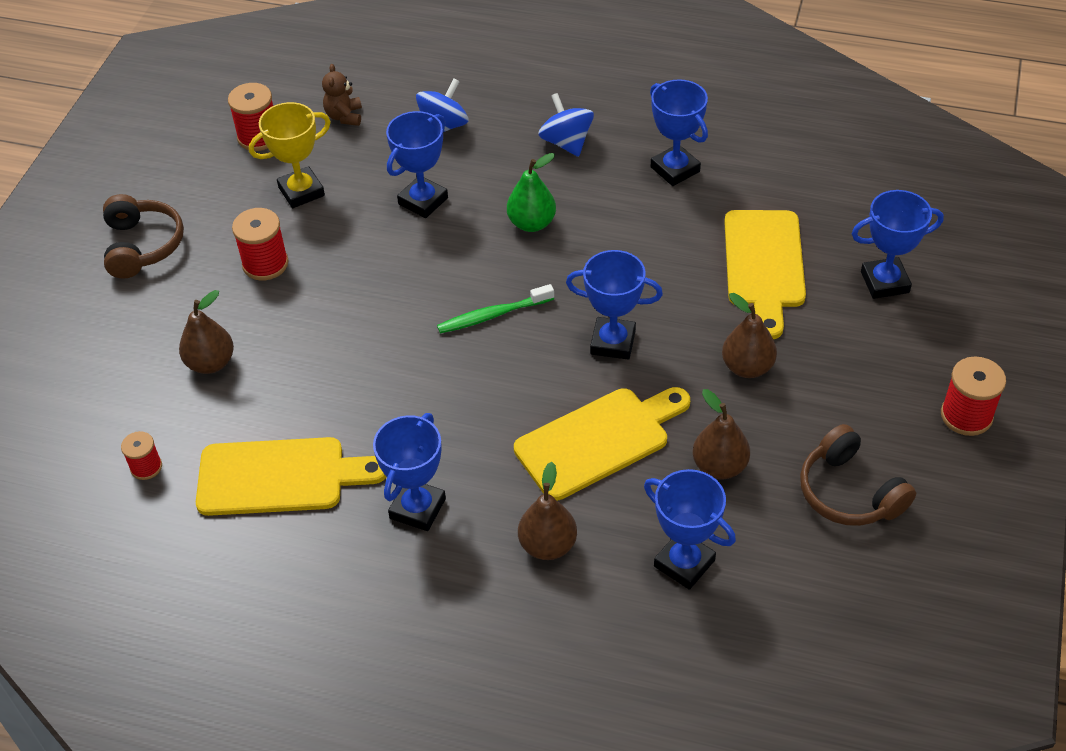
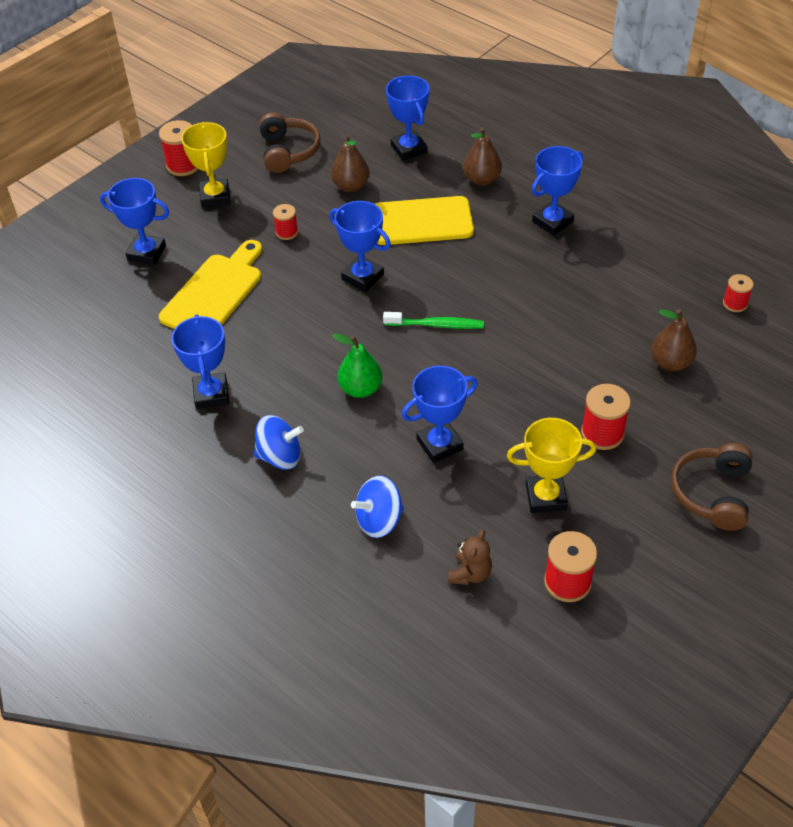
camera: 155 degrees left, 0 degrees up
(279, 477) = (639, 268): yellow cutting board -> none
(566, 142) = (280, 456): blue spinning top -> blue spinning top turned 90 degrees counterclockwise
(747, 367) = (287, 232): brown pear -> red spool
(880, 384) = (215, 196): none -> yellow trophy

